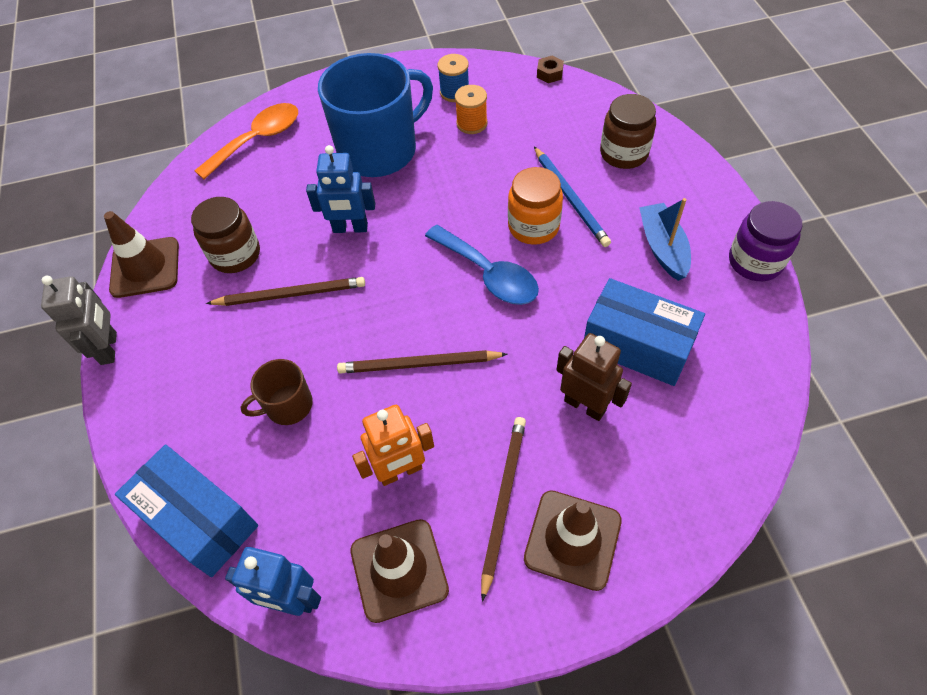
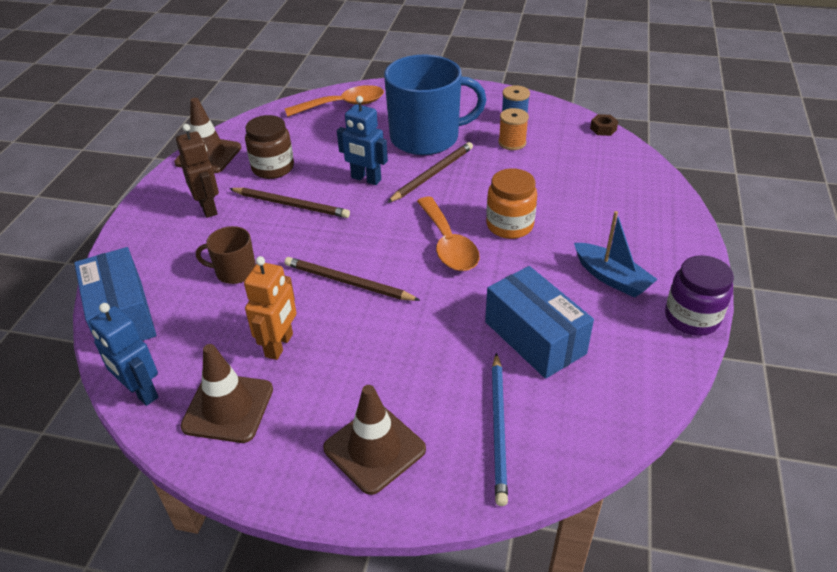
camera: 25 degrees right, 15 degrees down
(109, 348) = (149, 193): grey robot -> none
(400, 471) = (279, 345): orange robot -> orange robot turned 75 degrees counterclockwise
(488, 274) = (448, 244): blue spoon -> orange spoon
(503, 501) = (340, 398): brown pencil -> brown pencil (432, 174)
(570, 198) = (555, 217): blue pencil -> blue pencil (498, 429)
(585, 405) = (457, 361): brown robot -> brown robot (208, 208)
(623, 153) = (627, 201): brown jar -> none
(662, 248) = (611, 278): blue boat -> blue boat turned 120 degrees clockwise

